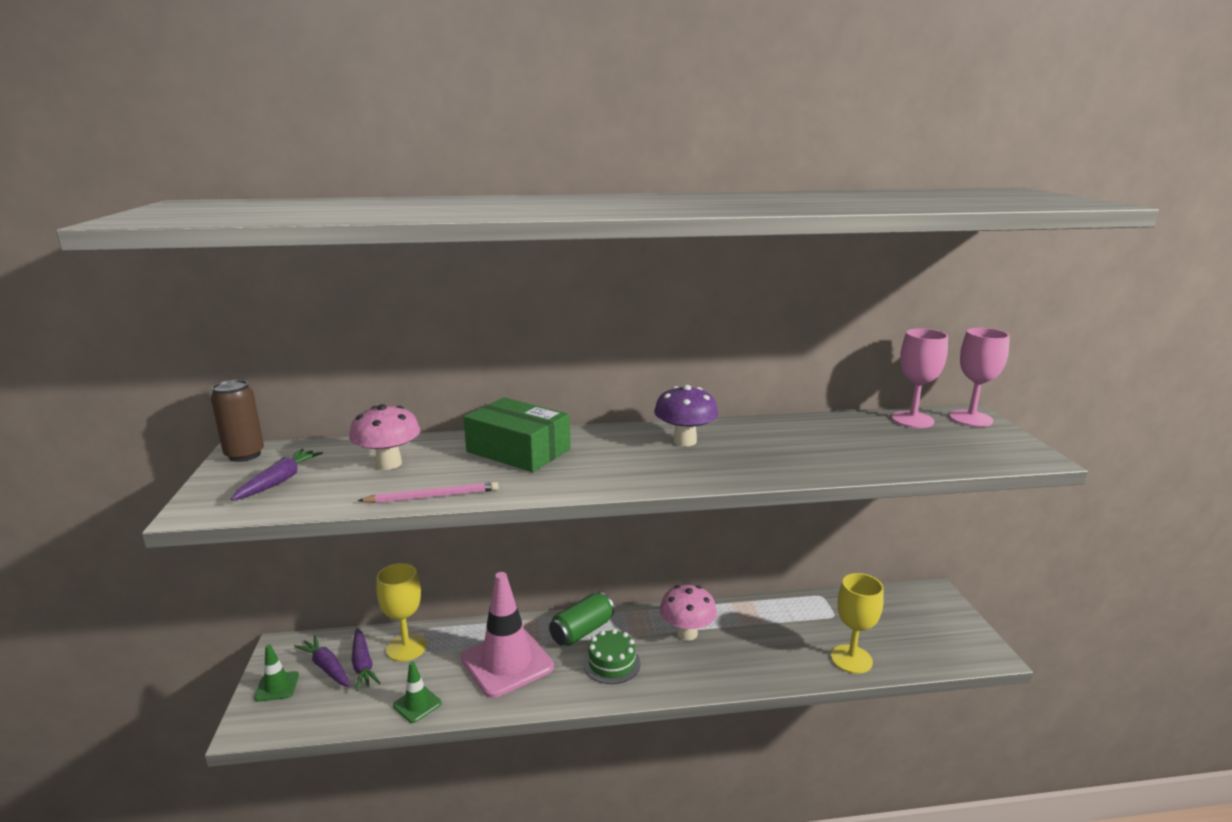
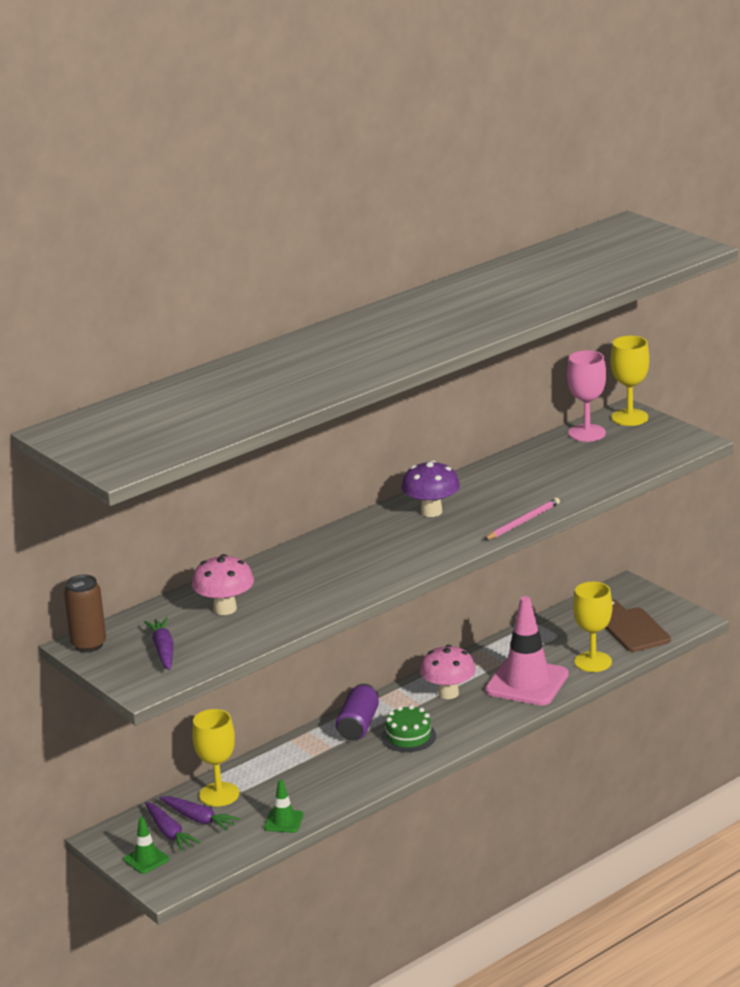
camera: 30 degrees left, 5 degrees up
(327, 667) = (169, 833): purple carrot -> purple carrot turned 135 degrees counterclockwise
(433, 496) = (303, 617): pink pencil -> pink pencil (523, 521)
(507, 663) = (321, 770): pink traffic cone -> pink traffic cone (527, 683)
(518, 450) = (311, 564): green box -> none
(582, 631) = (358, 725): green can -> purple can
(916, 638) = (632, 628): none -> brown cutting board
(970, 418) = (629, 417): pink goblet -> yellow goblet

